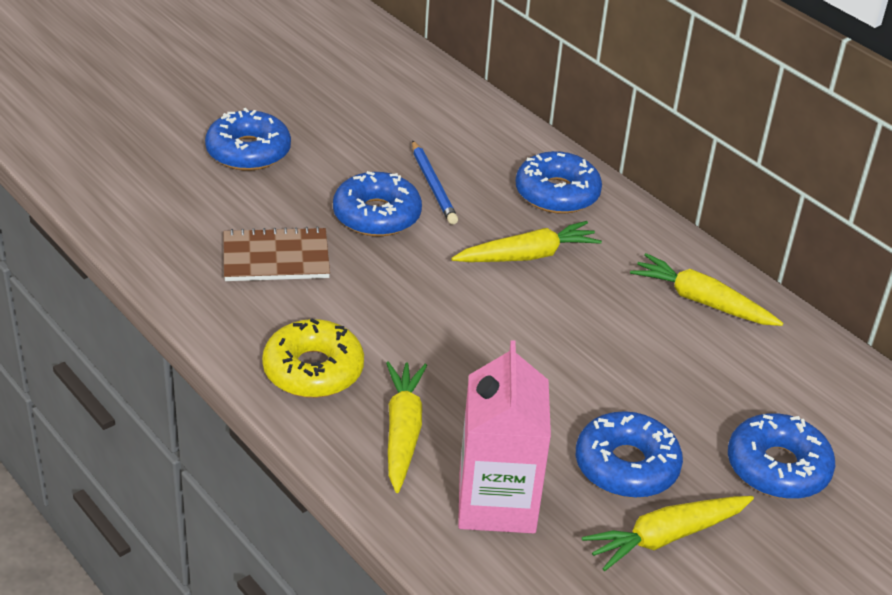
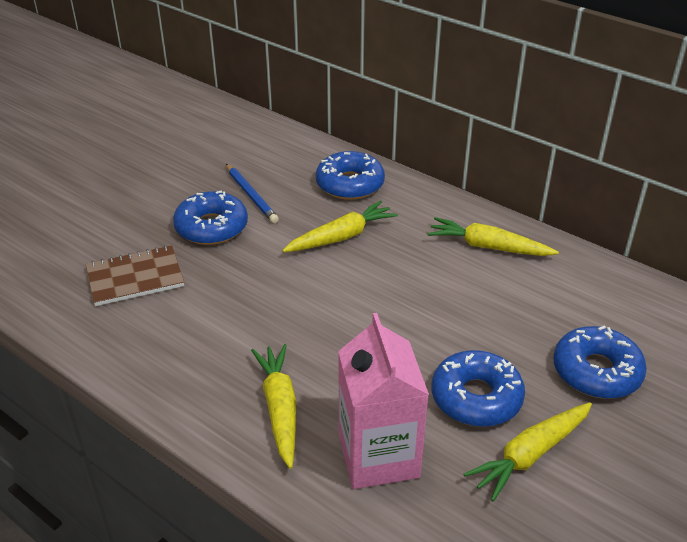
camera: 10 degrees left, 0 degrees up
(248, 151) = (94, 195): blue donut -> none
(313, 370) = (188, 369): yellow donut -> none

